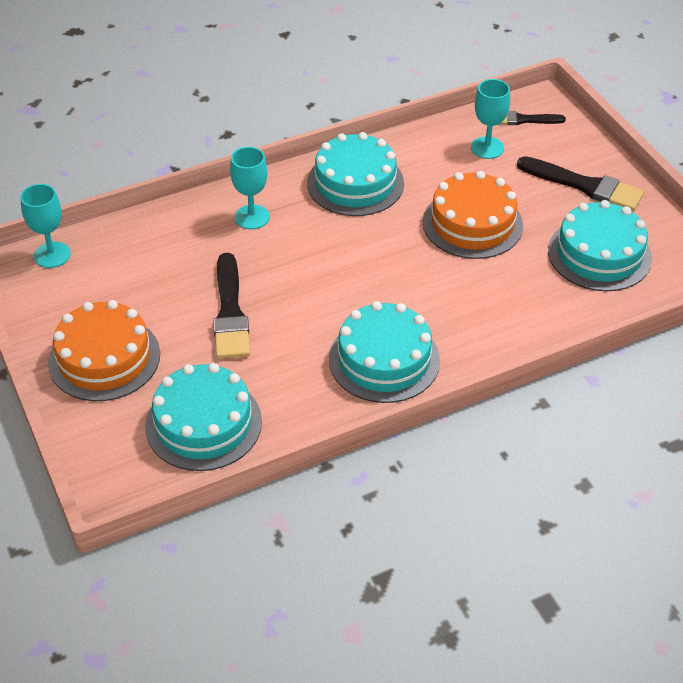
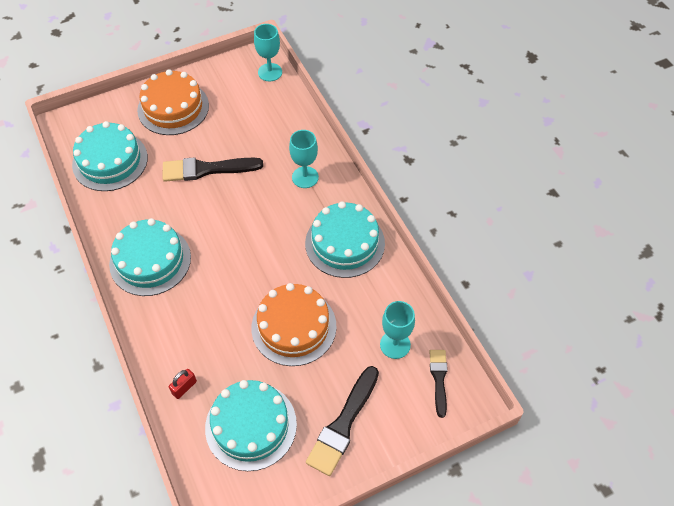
camera: 90 degrees right, 10 degrees up
(563, 312) = (184, 387): none -> red padlock

